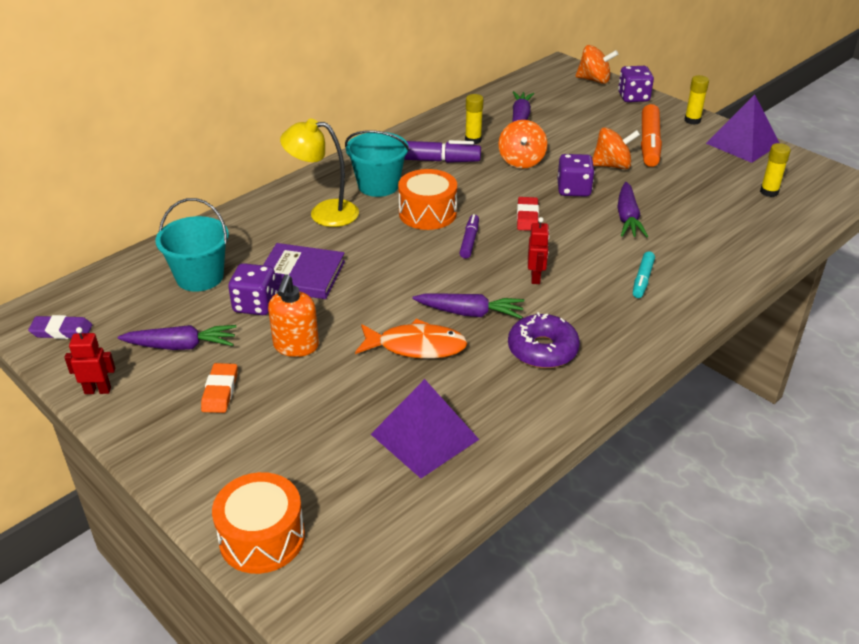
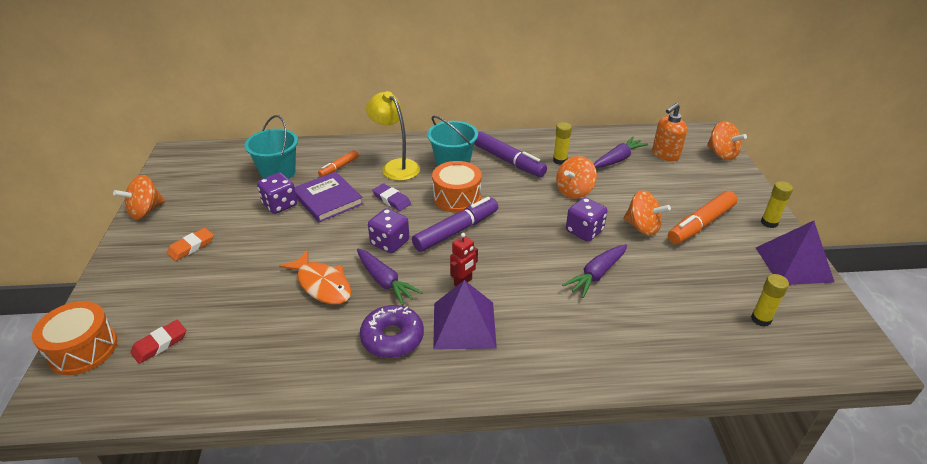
camera: 40 degrees right, 0 degrees up
(61, 331) = (179, 168): purple eraser -> purple eraser (391, 199)
(98, 390) = (146, 211): red robot -> orange spinning top
(181, 346) = (213, 208): purple carrot -> none
(263, 241) = (339, 167): none -> orange marker
(296, 346) = (262, 243): orange soap dispenser -> orange soap dispenser (665, 155)
(424, 436) = (240, 348): purple pyramid -> purple pyramid (464, 325)
(469, 241) = (456, 231): purple marker -> purple marker, size x1.82
(527, 217) = (520, 234): red eraser -> red eraser (160, 344)
(633, 97) = (738, 181): purple dice -> purple dice (390, 242)
(642, 279) = (539, 330): turquoise marker -> none

